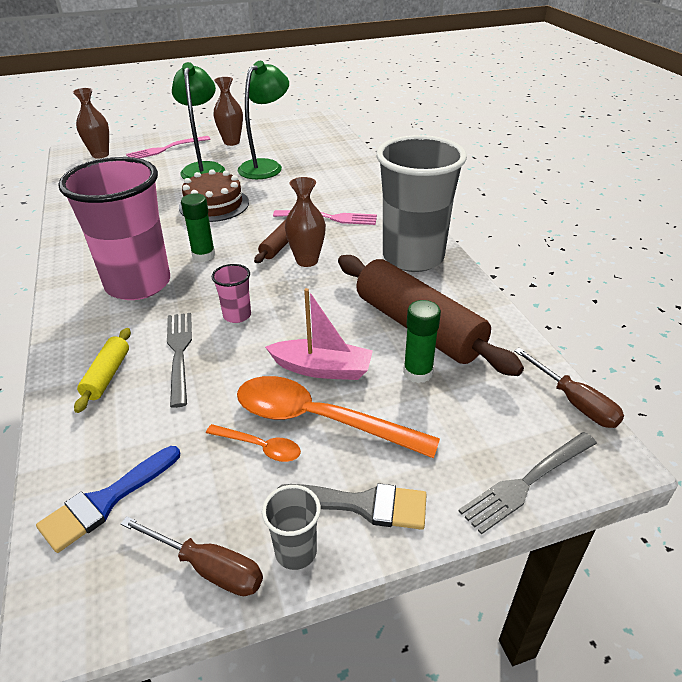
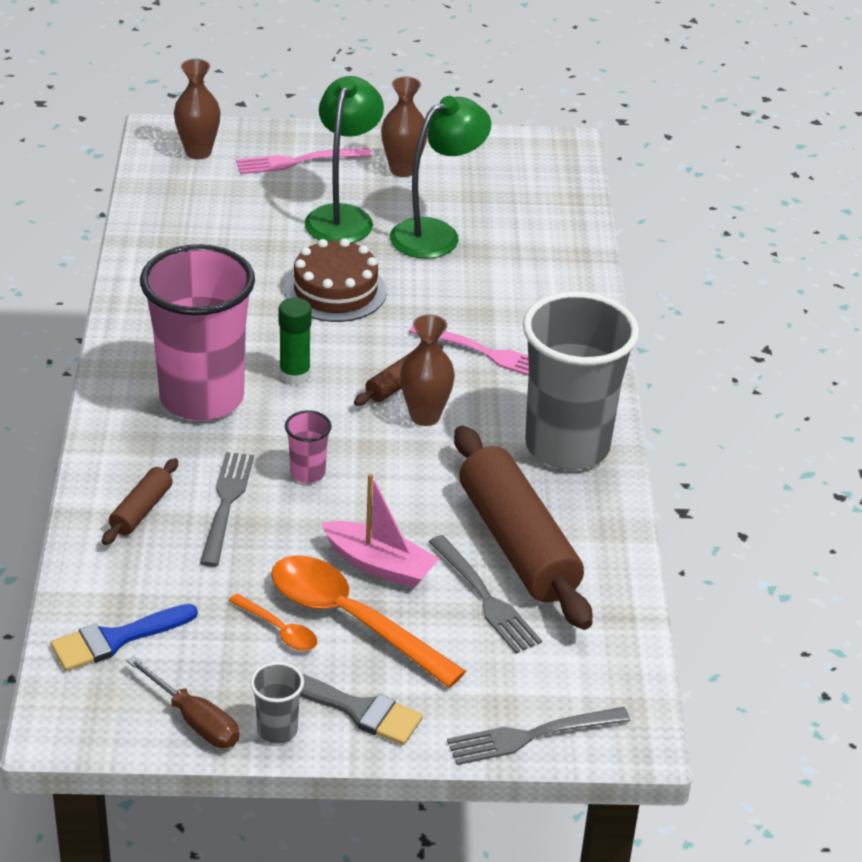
camera: 15 degrees right, 0 degrees up
(107, 375) = (141, 510): yellow rolling pin -> brown rolling pin
(418, 372) = (485, 598): green glue stick -> grey fork
(574, 402) = (640, 676): brown screwdriver -> none

